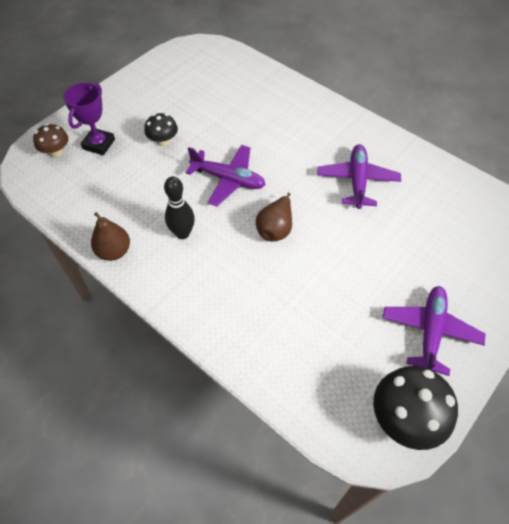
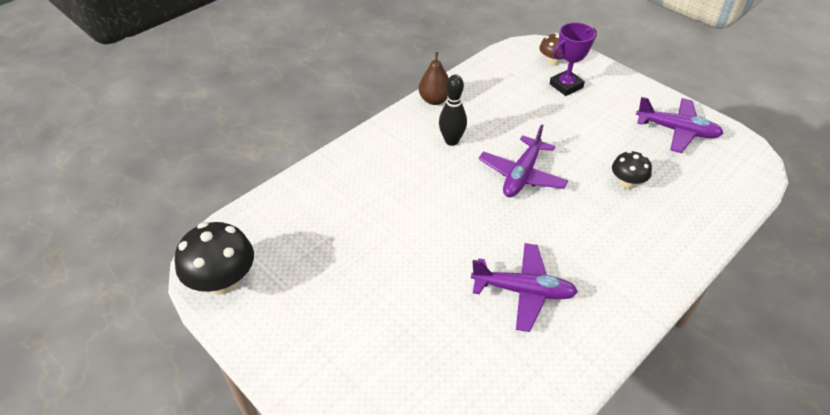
camera: 95 degrees right, 10 degrees down
(99, 144) = (566, 86): purple trophy -> purple trophy turned 60 degrees counterclockwise
(163, 141) = (575, 128): black mushroom -> black mushroom (627, 182)
(275, 229) = (452, 208): brown pear -> none
(430, 332) = (303, 322): purple plane -> purple plane (677, 131)

